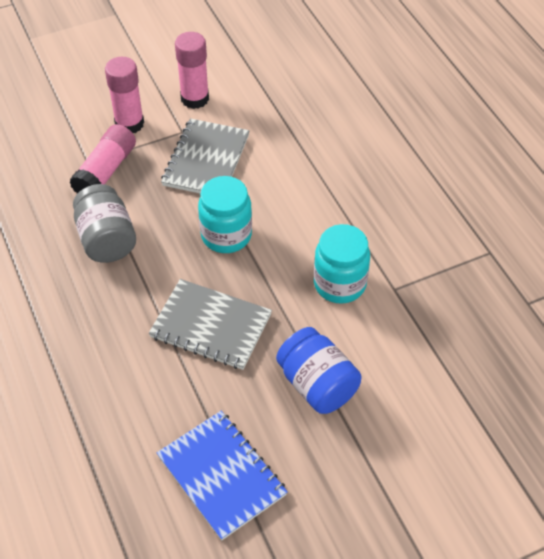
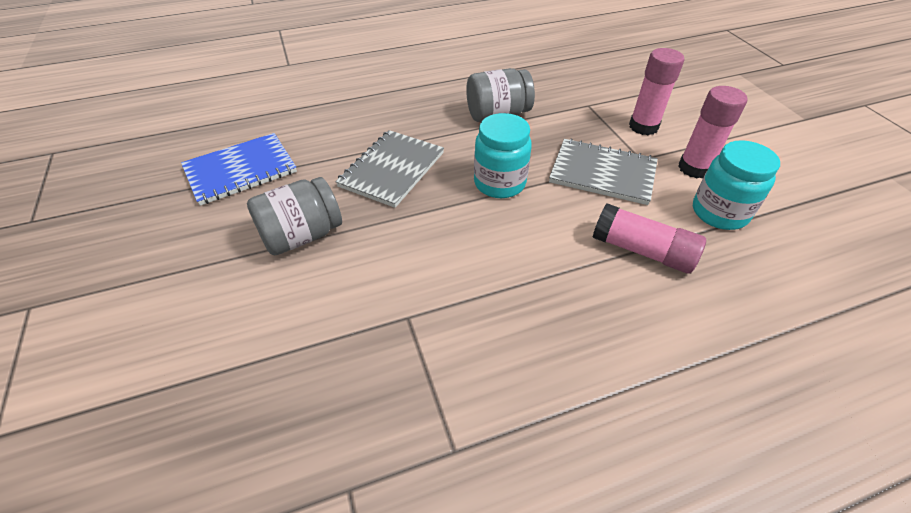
camera: 95 degrees right, 5 degrees down
(105, 171) = (578, 114): pink glue stick -> pink glue stick (642, 251)
(317, 385) = (302, 236): blue jar -> grey jar
(339, 284) = (424, 265): turquoise jar -> turquoise jar (719, 213)

